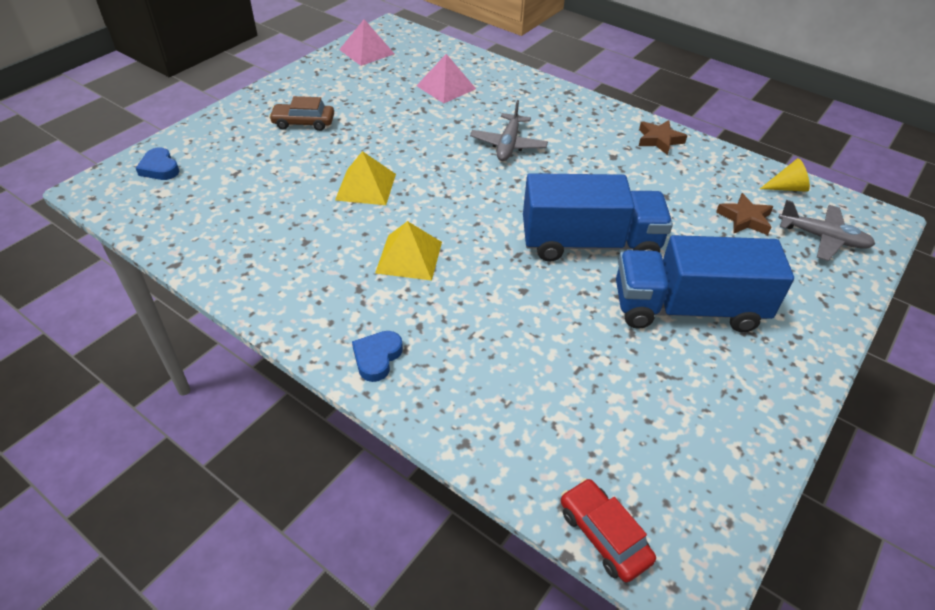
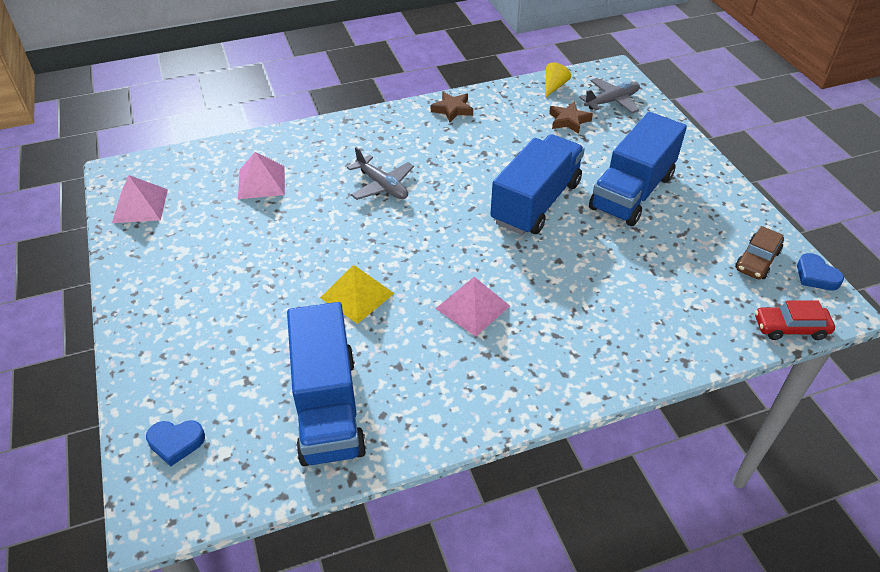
camera: 55 degrees left, 0 degrees up
(236, 222) = (328, 407): none -> blue truck
(303, 123) = (214, 299): brown car -> brown car (757, 260)
(377, 357) = (573, 375): blue heart -> blue heart (816, 276)
(409, 257) = (472, 307): yellow pyramid -> pink pyramid

